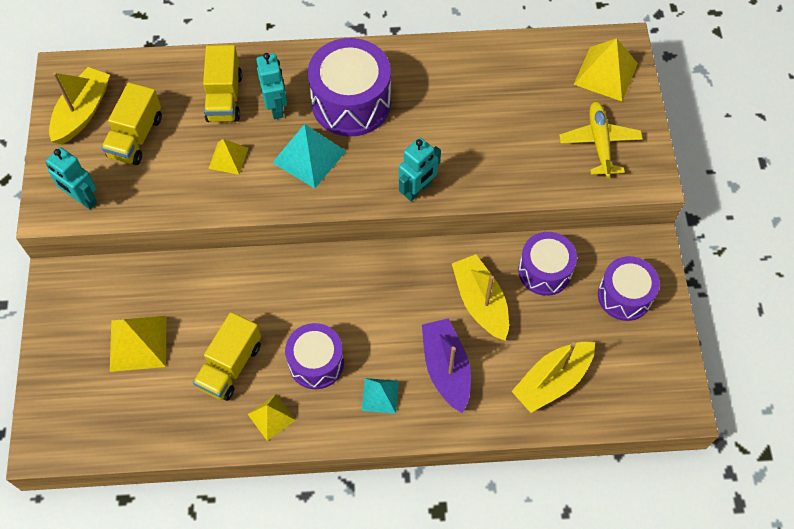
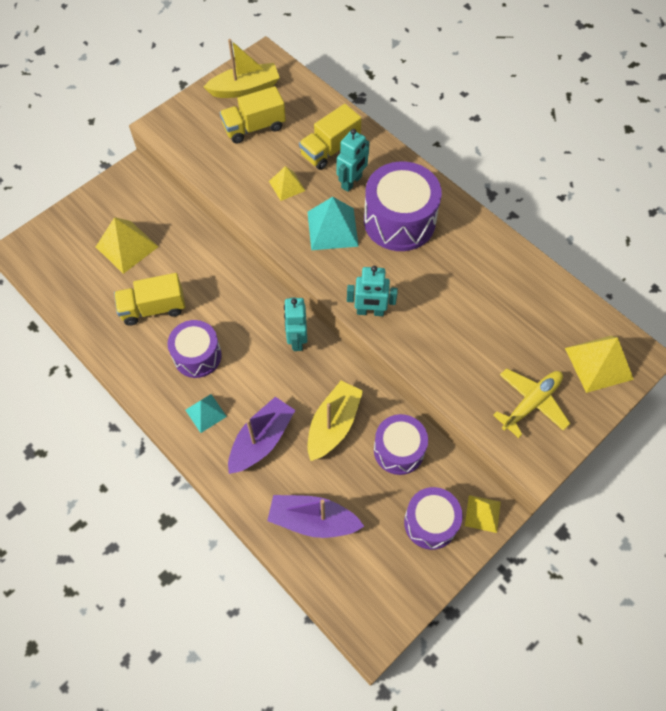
camera: 50 degrees right, 0 degrees up
(82, 199) = (185, 135): turquoise robot -> turquoise robot (297, 339)
(271, 417) = (136, 359): yellow pyramid -> yellow pyramid (482, 513)
(552, 381) = (313, 520): yellow boat -> purple boat

